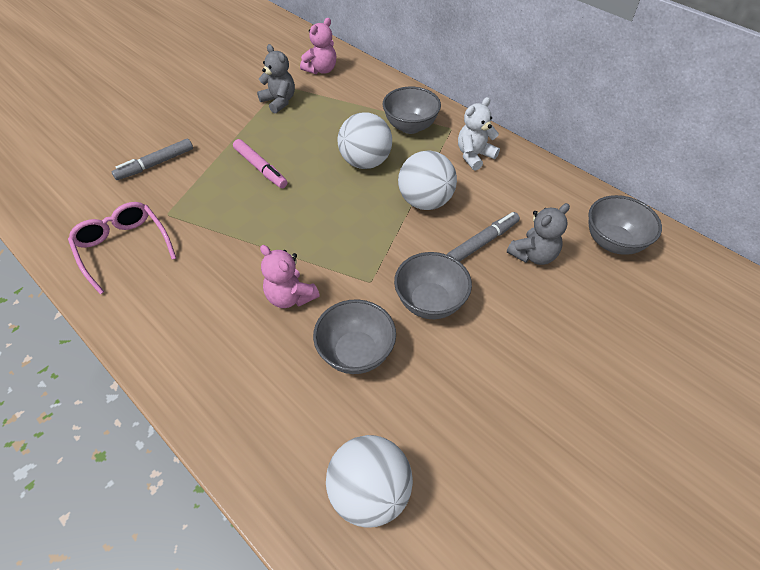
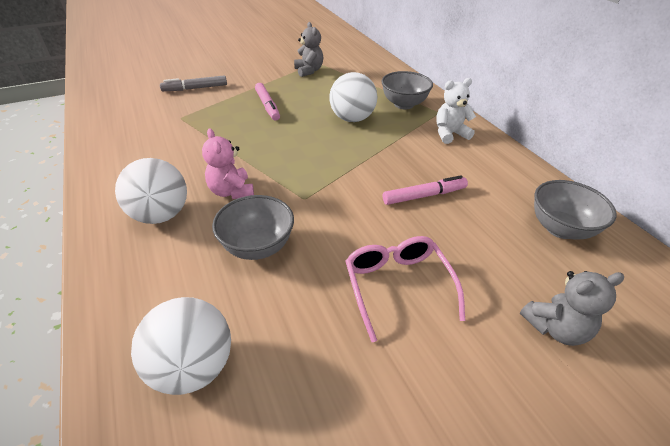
camera: 20 degrees right, 10 degrees down
(123, 248) = (135, 130): pink glasses -> pink glasses (397, 286)
(321, 70) = (353, 59): pink teddy bear -> none
(425, 201) = (387, 155): white ball -> white ball (161, 215)
(430, 302) = (348, 228): grey bowl -> none
(482, 242) = (424, 195): grey marker -> pink marker
(533, 255) = (469, 218): grey teddy bear -> grey teddy bear (555, 328)

